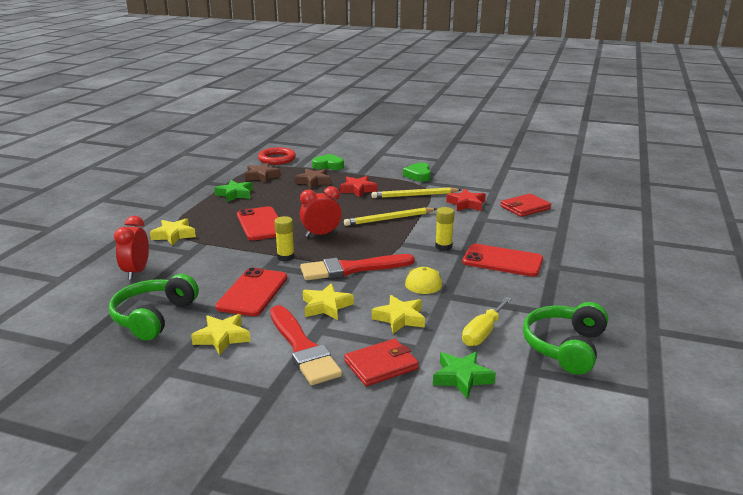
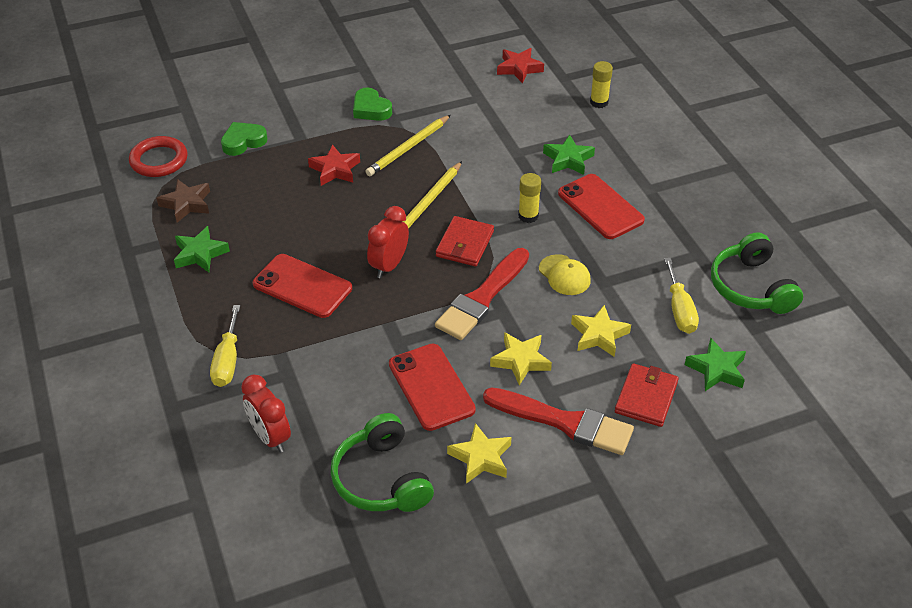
camera: 40 degrees left, 20 degrees up
(174, 235) = (227, 361): yellow star -> yellow screwdriver
(285, 257) = (397, 320): yellow glue stick -> yellow glue stick (599, 102)
(313, 182) = (265, 181): brown star -> none
(466, 204) = (476, 135): red star -> red star (519, 68)
(502, 261) = (600, 207): red phone -> red phone turned 75 degrees clockwise
(513, 233) = (568, 159): none -> green star
(525, 207) = (538, 112): red wallet -> red wallet (464, 244)

